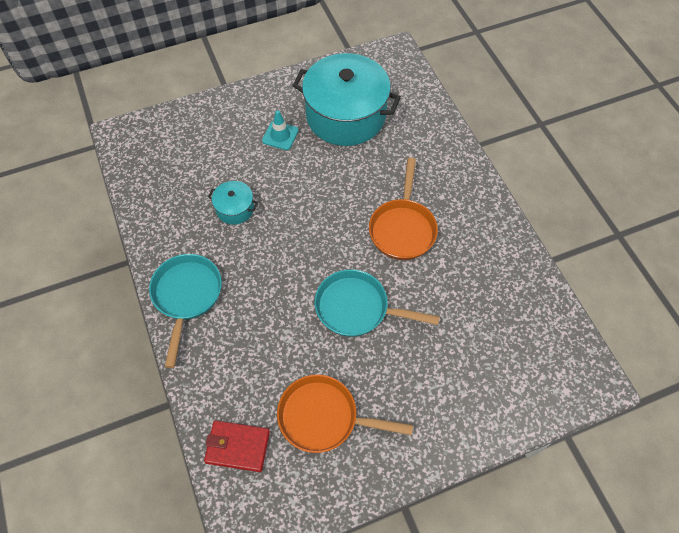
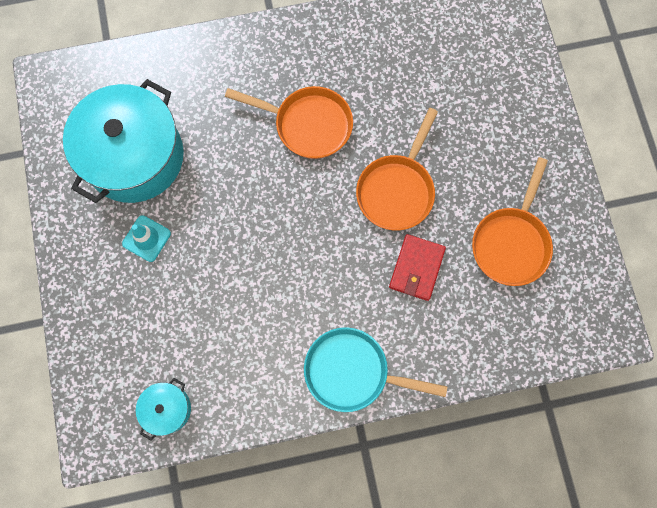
camera: 80 degrees left, 15 degrees up
(235, 209) = (244, 305): turquoise pot -> turquoise pot (167, 409)
(237, 447) = (531, 331): red wallet -> red wallet (416, 268)
(357, 308) = (397, 190): turquoise pan -> orange pan

